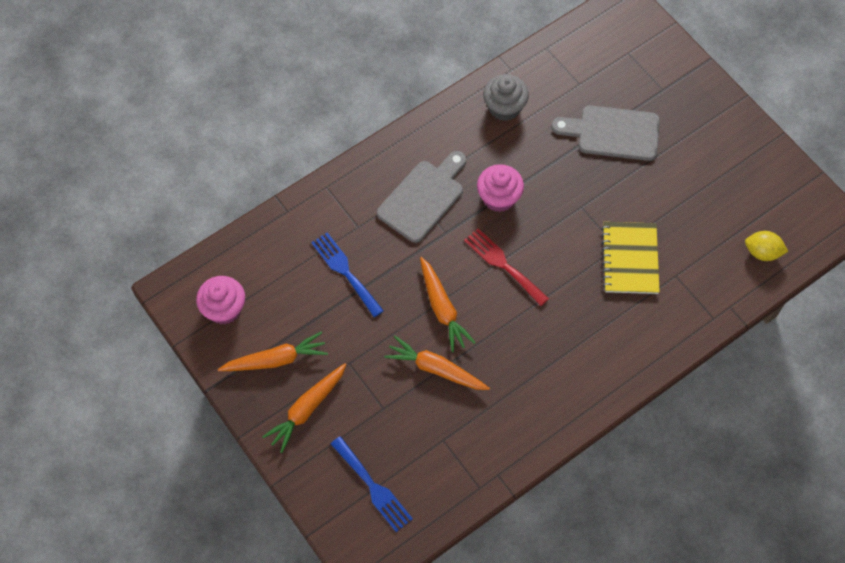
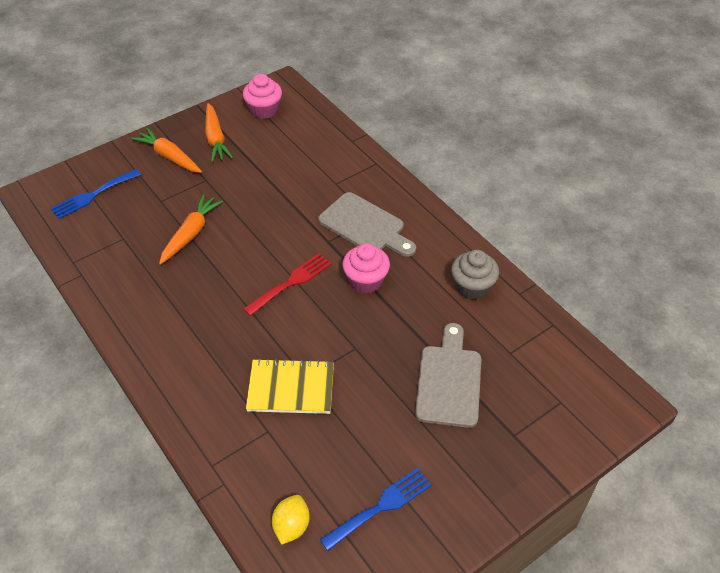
camera: 90 degrees right, 15 degrees down
(345, 271) = (292, 176): blue fork -> blue fork (381, 506)
(442, 308) = (249, 238): orange carrot -> none

